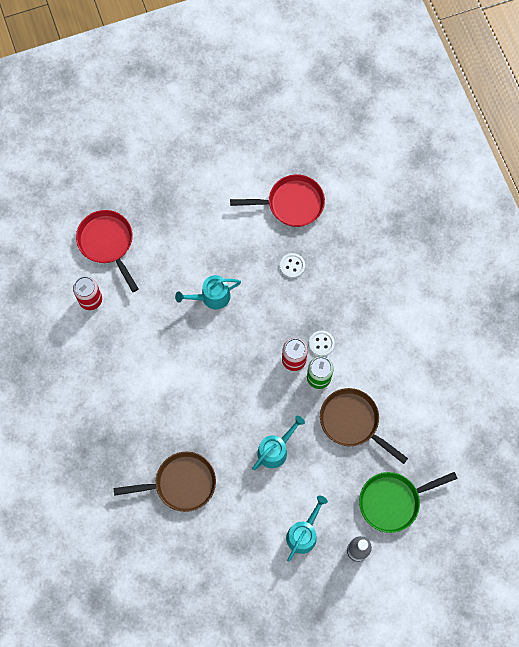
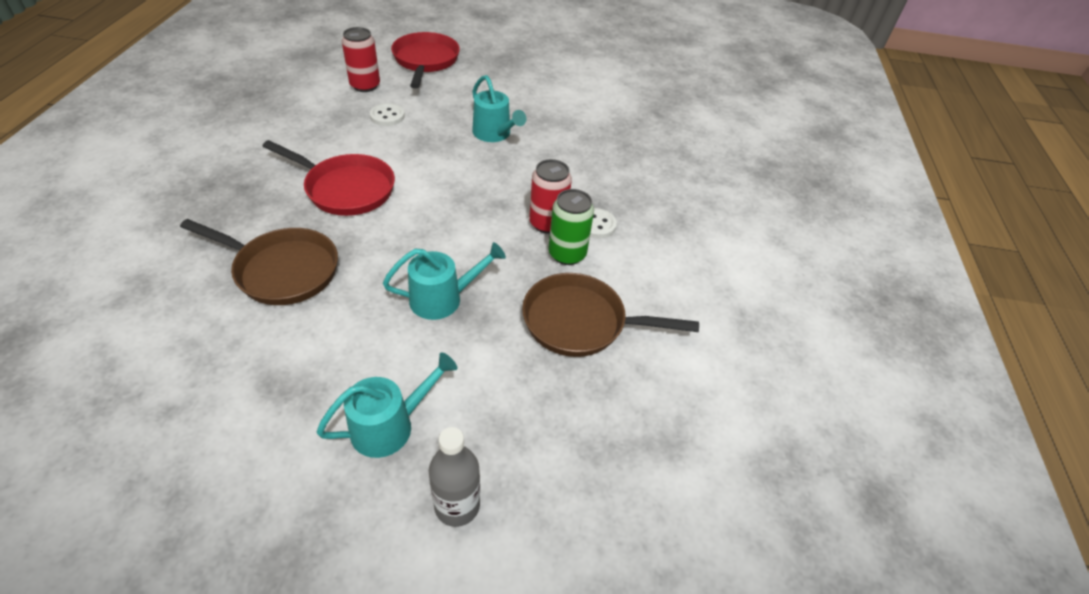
camera: 25 degrees right, 25 degrees down
(211, 297) = (494, 134): turquoise watering can -> turquoise watering can turned 135 degrees counterclockwise
(291, 204) = (646, 109): red pan -> red pan (346, 189)
(292, 266) = (610, 149): white button -> white button (387, 116)
(352, 422) = (581, 322): brown pan -> brown pan turned 60 degrees counterclockwise
(393, 501) = (575, 461): green pan -> none

